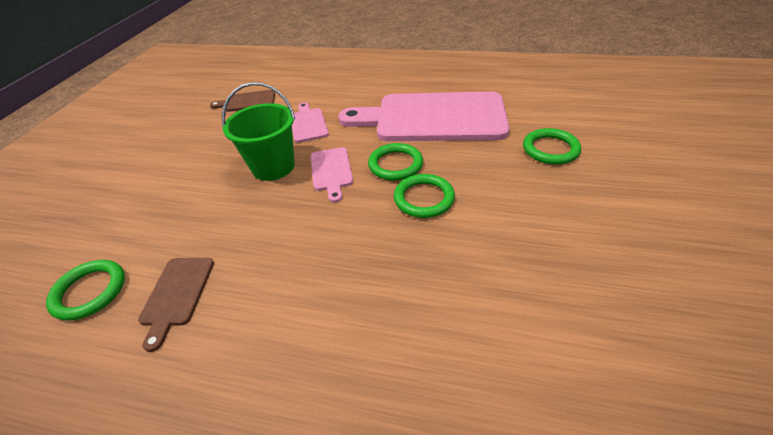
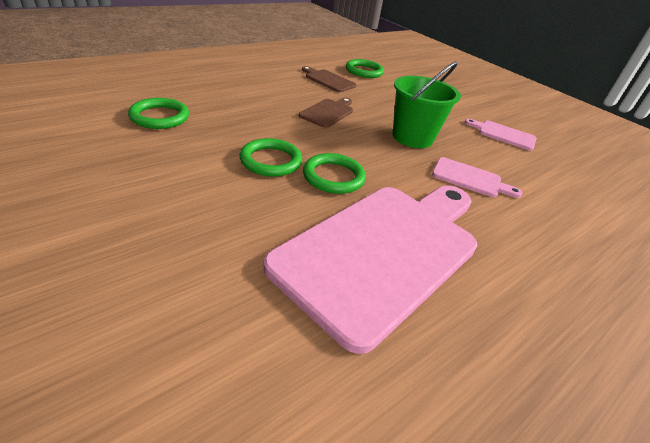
camera: 120 degrees right, 5 degrees down
(247, 101) = (560, 174): brown cutting board -> brown cutting board (328, 112)
(331, 171) = (370, 151): pink cutting board -> pink cutting board (503, 134)
(550, 149) = (187, 277): green ring -> green ring (160, 117)

